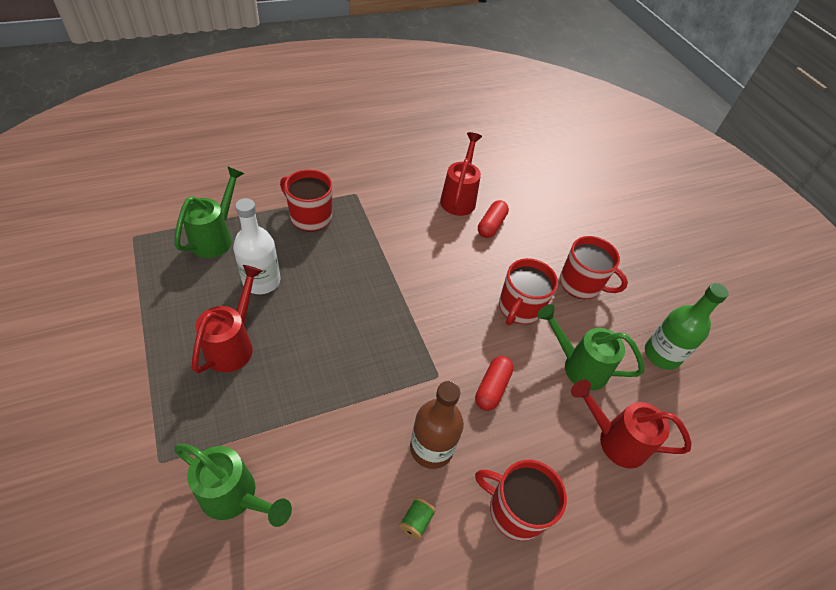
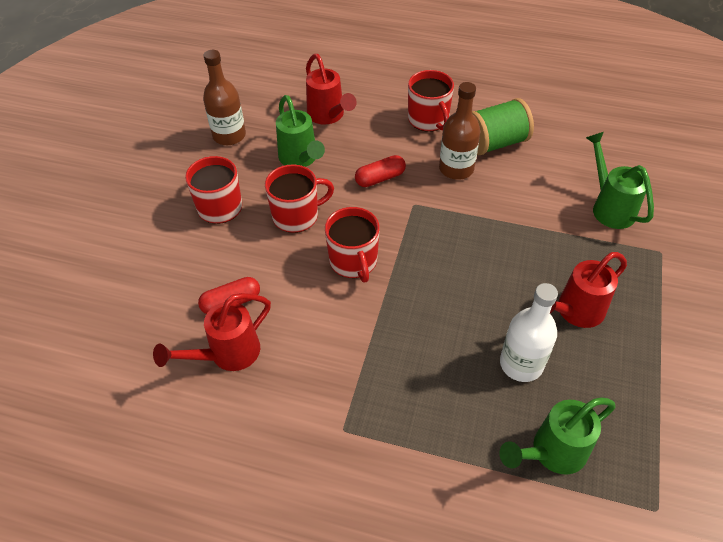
camera: 135 degrees left, 0 degrees up
(310, 217) = (423, 423): red mug -> red mug (353, 261)
(416, 521) = (495, 143): green spool -> green spool, size x2.45
(662, 354) = (229, 135): green bottle -> brown bottle

